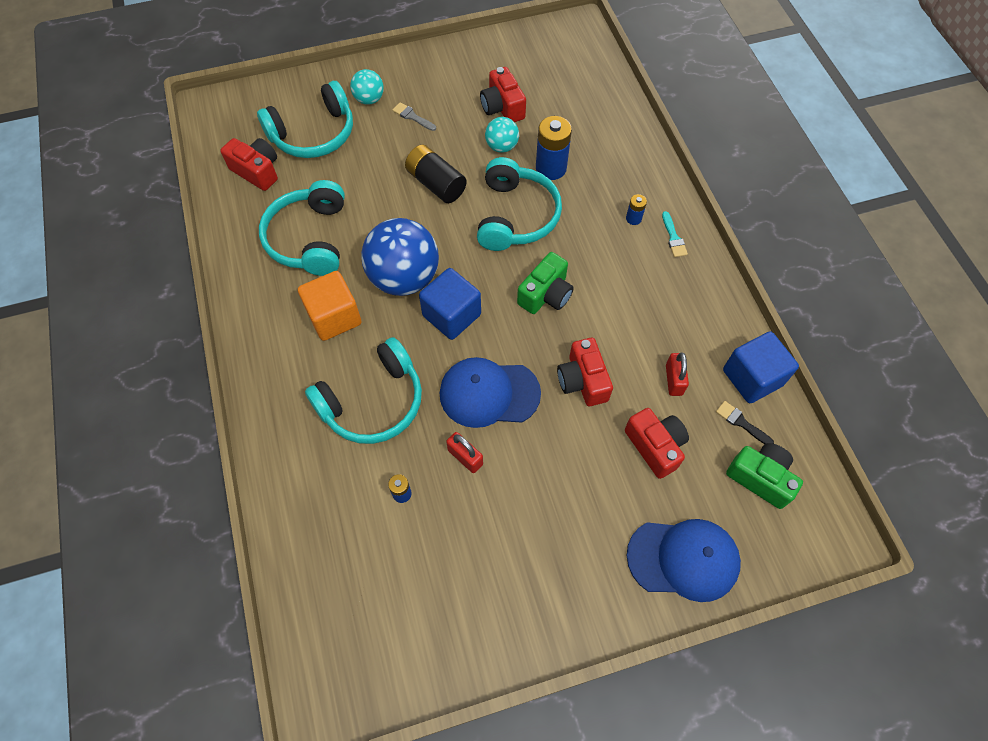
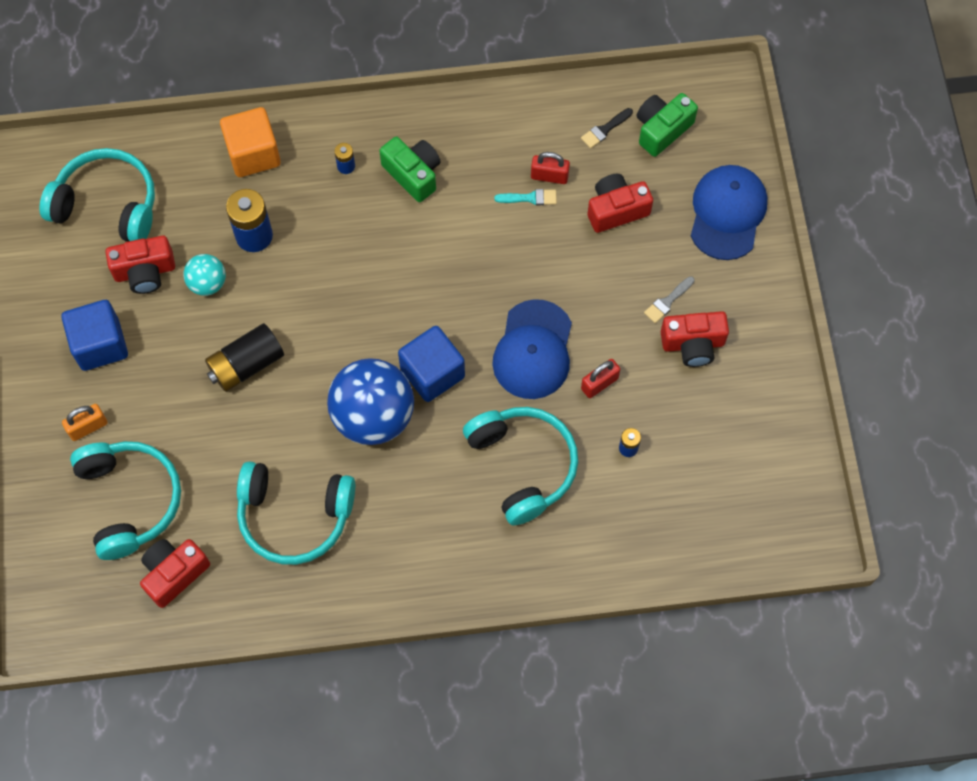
camera: 80 degrees left, 5 degrees up
(334, 317) = (410, 496): orange cube -> orange cube (253, 154)
(369, 99) = (88, 427): turquoise ball -> orange padlock
(412, 116) = (132, 378): grey brush -> grey brush (667, 301)
(515, 216) = (314, 286): turquoise headphones -> turquoise headphones (107, 205)
(546, 294) = (425, 274): green camera -> green camera (413, 174)
(582, 380) = (535, 259): red camera -> red camera (693, 344)
(673, 238) = (380, 133): turquoise brush -> turquoise brush (530, 198)
(752, 377) = (559, 106): blue cube -> blue cube (100, 344)

